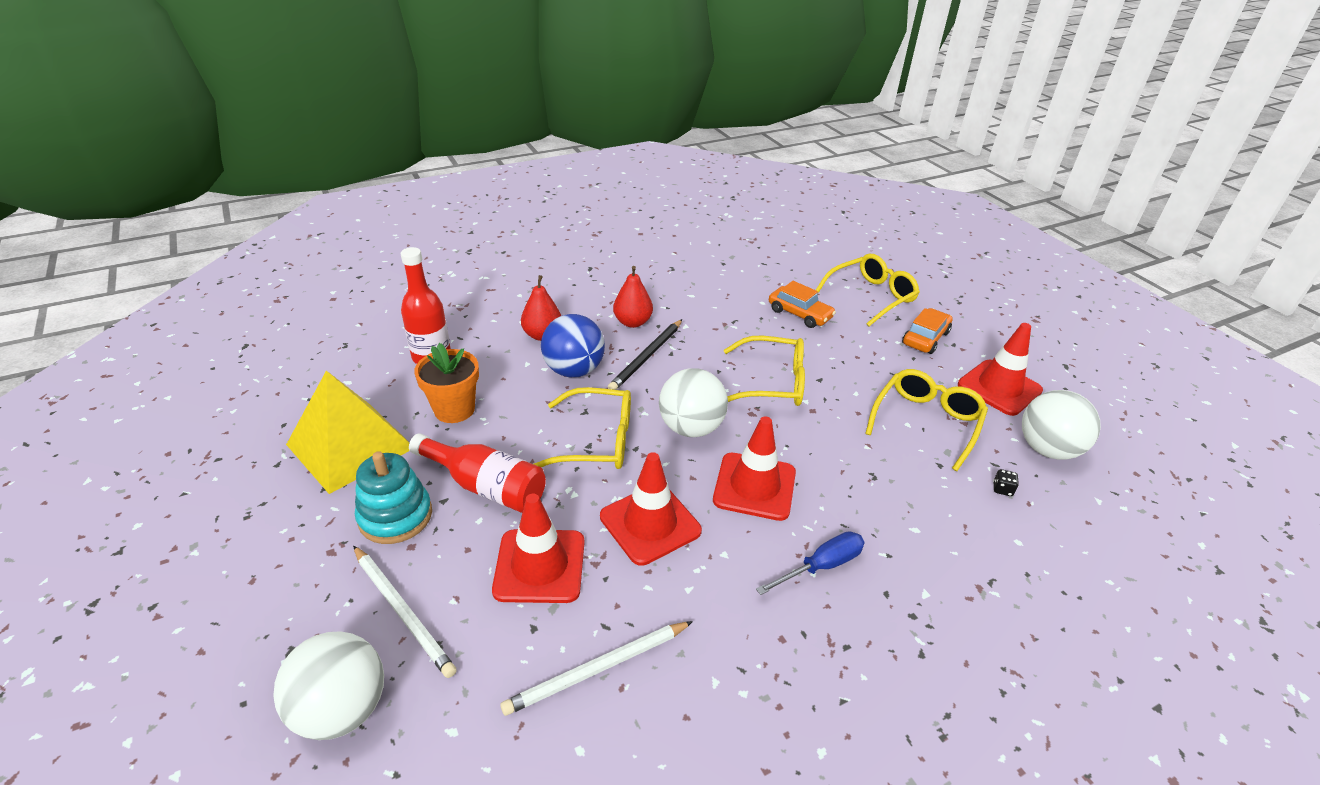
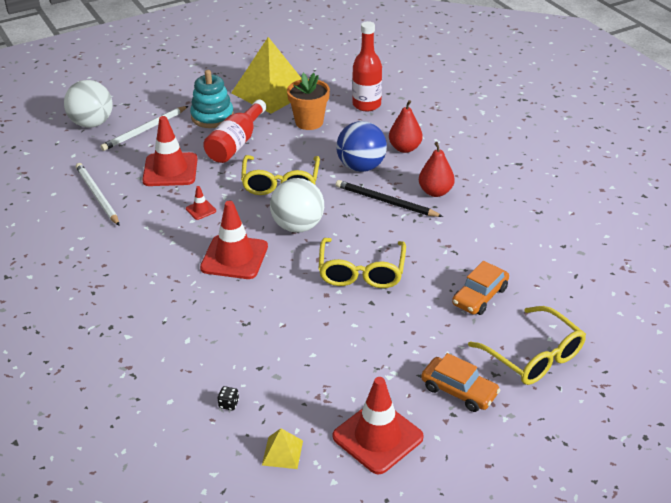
camera: 90 degrees right, 0 degrees up
(650, 524) = (201, 210): red traffic cone -> red traffic cone, size x0.45
(821, 566) = (157, 286): blue screwdriver -> none
(926, 422) = (316, 368): yellow glasses -> none
(1047, 449) = (282, 452): white ball -> yellow pyramid

